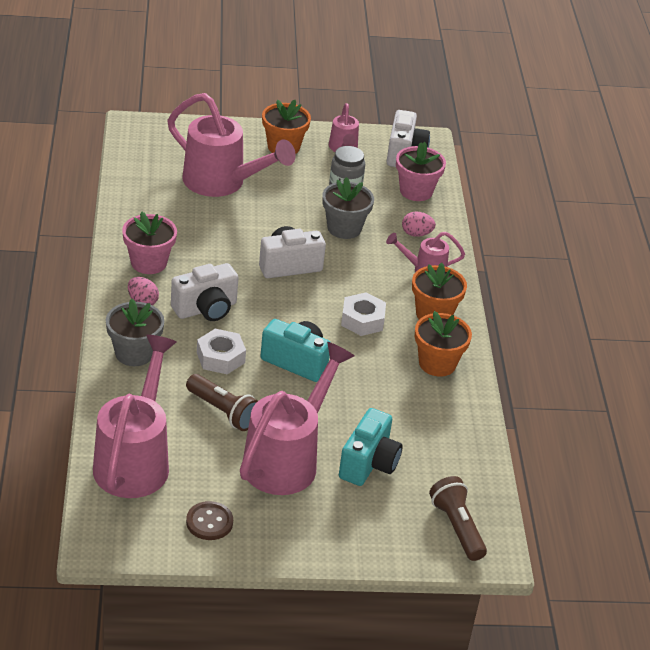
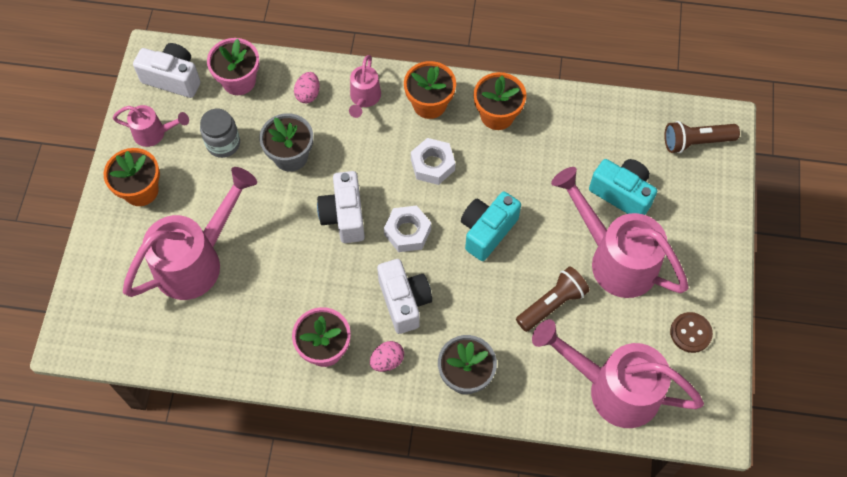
camera: 75 degrees left, 25 degrees up
(220, 357) = (477, 297): white nut -> white nut (407, 232)

